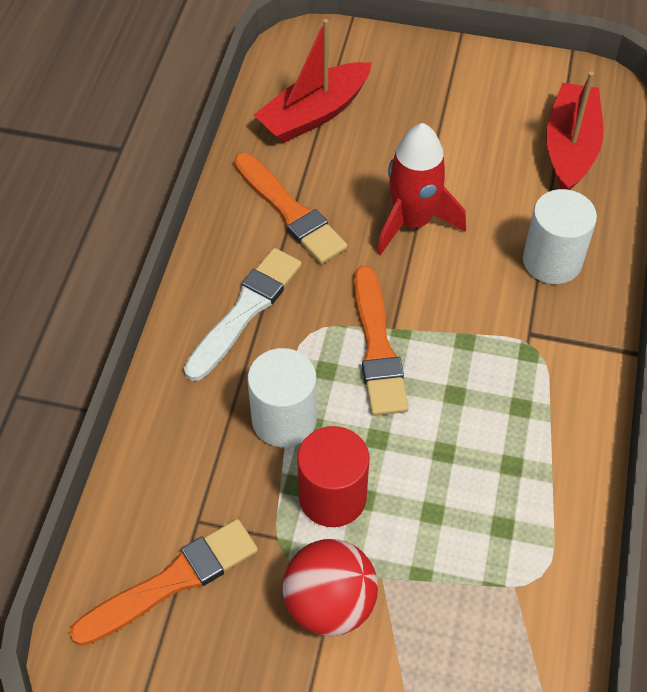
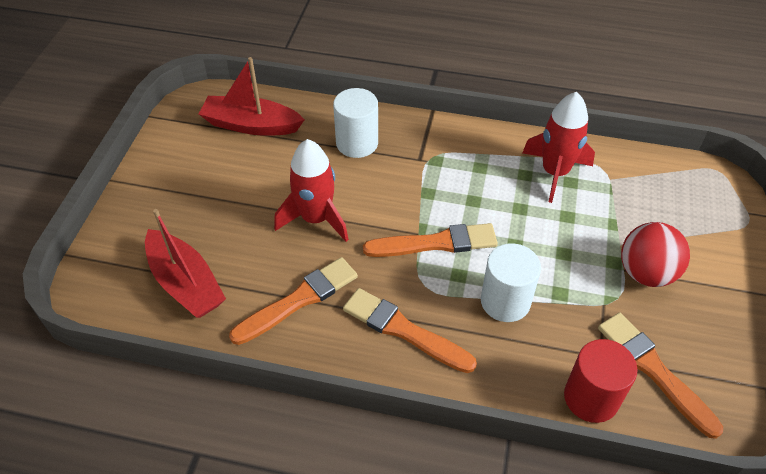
camera: 90 degrees left, 5 degrees down
(245, 311) = (404, 330): white brush -> orange brush
(332, 497) = (565, 271): red cylinder -> red cylinder (591, 397)
(520, 507) = (555, 172): none -> red rocket

